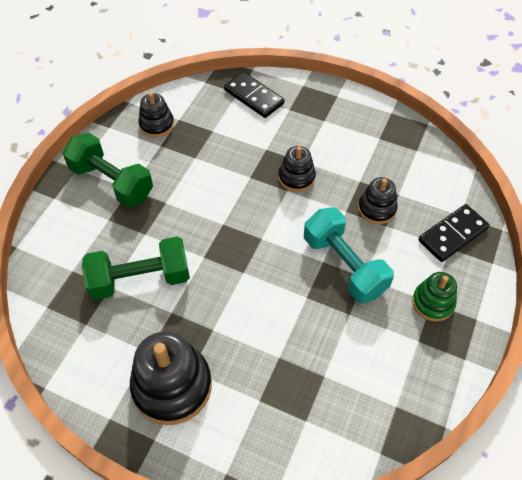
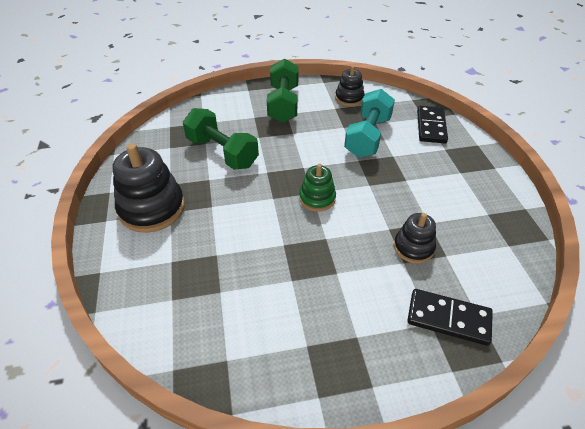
camera: 55 degrees right, 10 degrees down
(296, 177) = (387, 184): black stacking toy -> none
(344, 265) = (335, 253): turquoise dumbbell -> turquoise dumbbell (368, 137)
(433, 302) = (357, 338): green stacking toy -> green stacking toy (317, 198)

